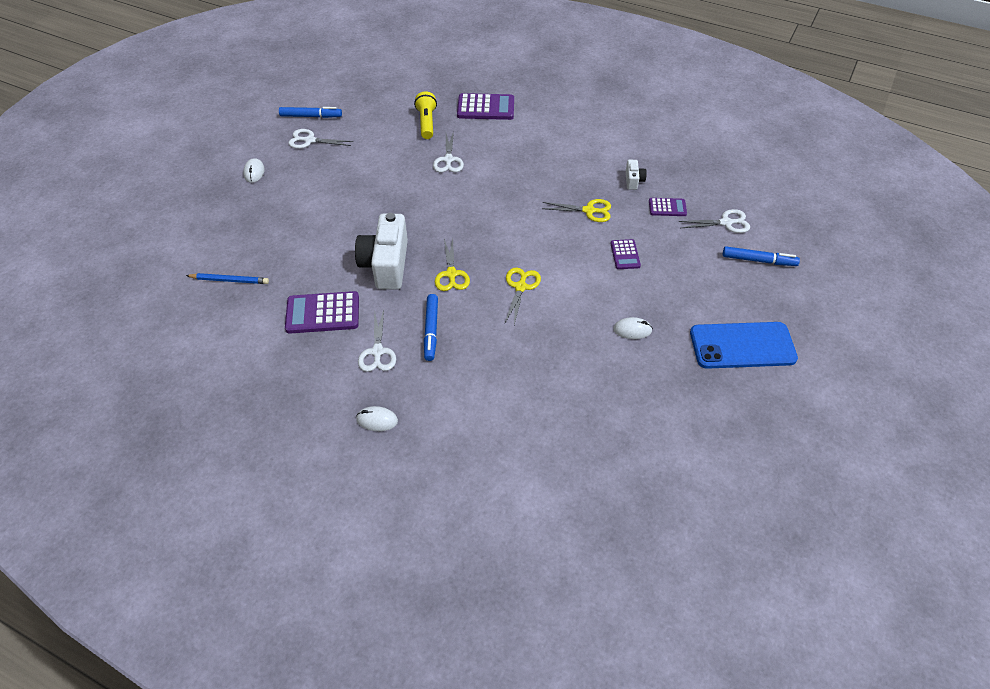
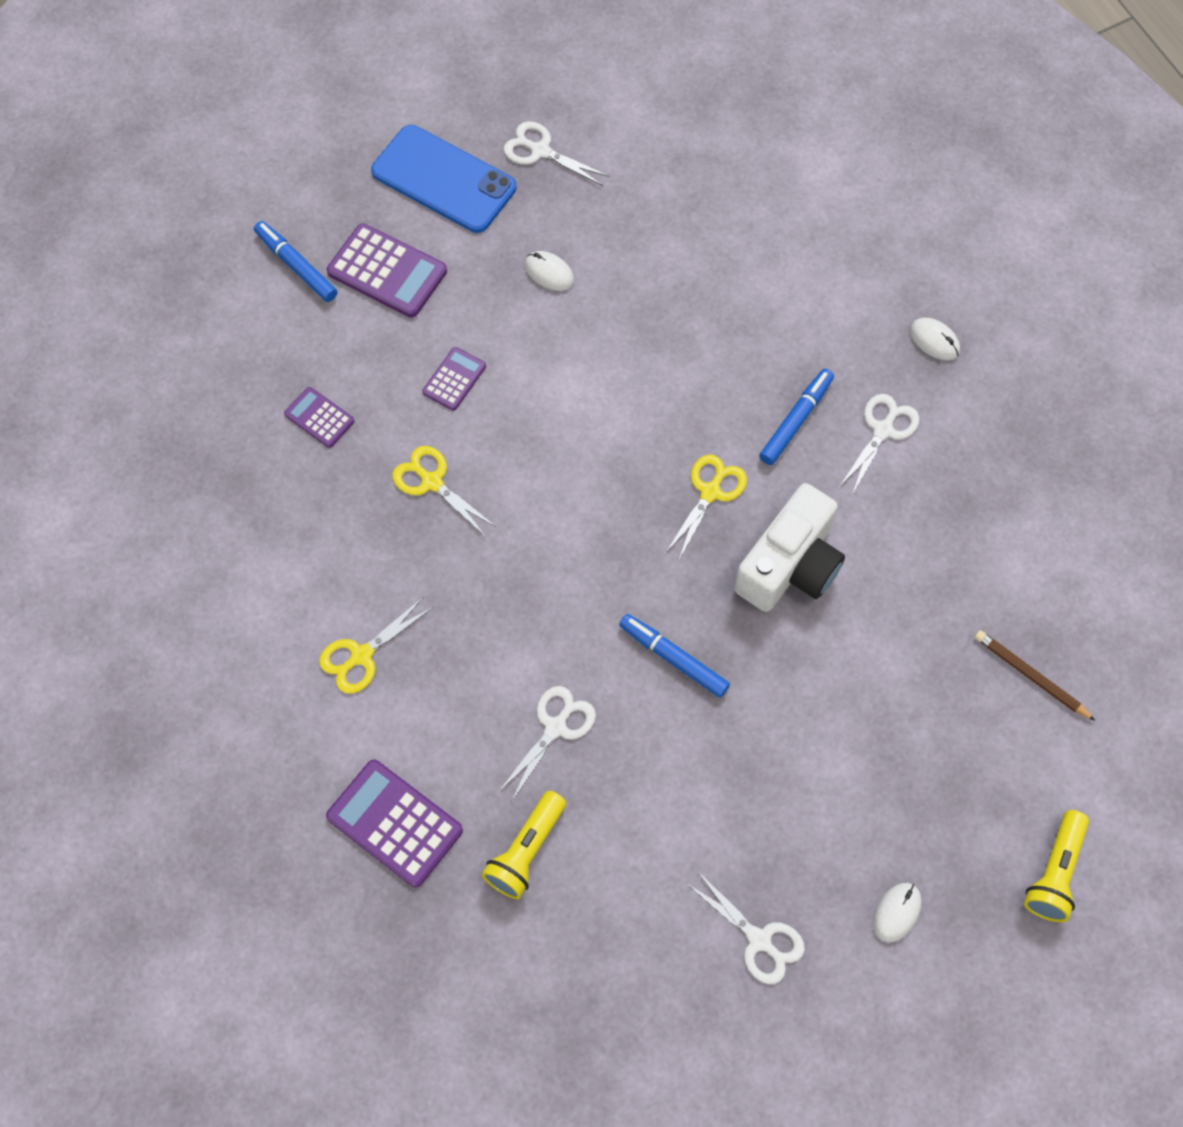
camera: 145 degrees left, 15 degrees up
(184, 215) = (1054, 873): none -> yellow flashlight
(230, 280) = (1030, 676): blue pencil -> brown pencil
(311, 116) = (721, 1017): blue marker -> blue marker (673, 658)
(323, 313) = (923, 534): purple calculator -> purple calculator (387, 272)
(520, 287) = (634, 414): yellow scissors -> yellow scissors (361, 656)
(633, 180) = (314, 496): white camera -> none
(726, 223) = (270, 344): white scissors -> white scissors (540, 151)

